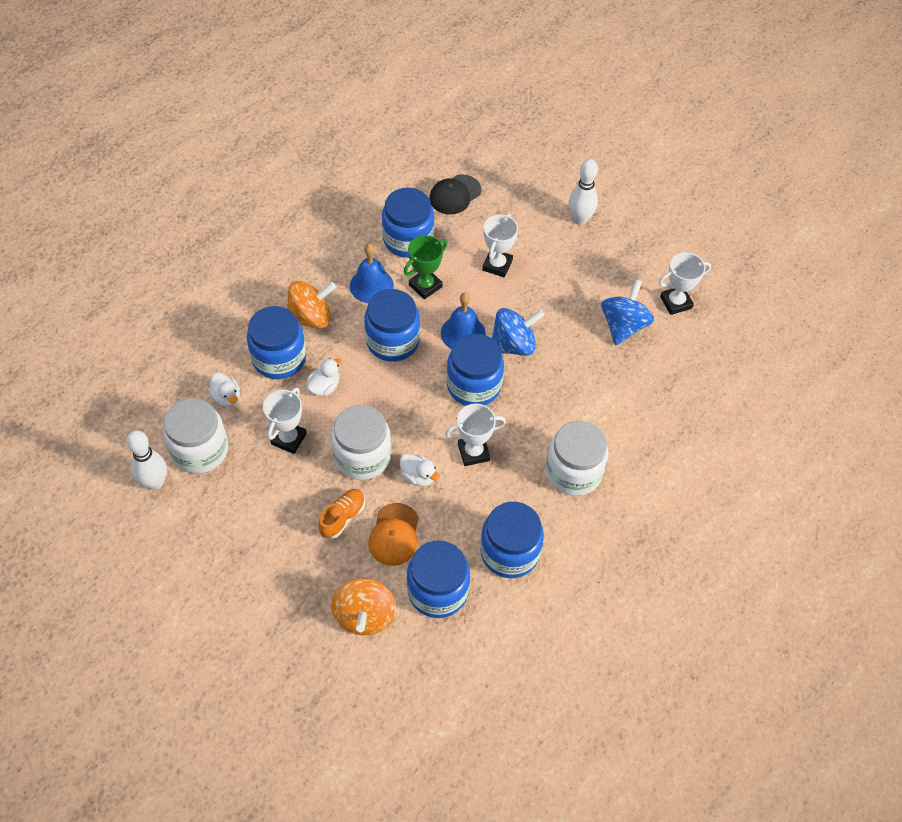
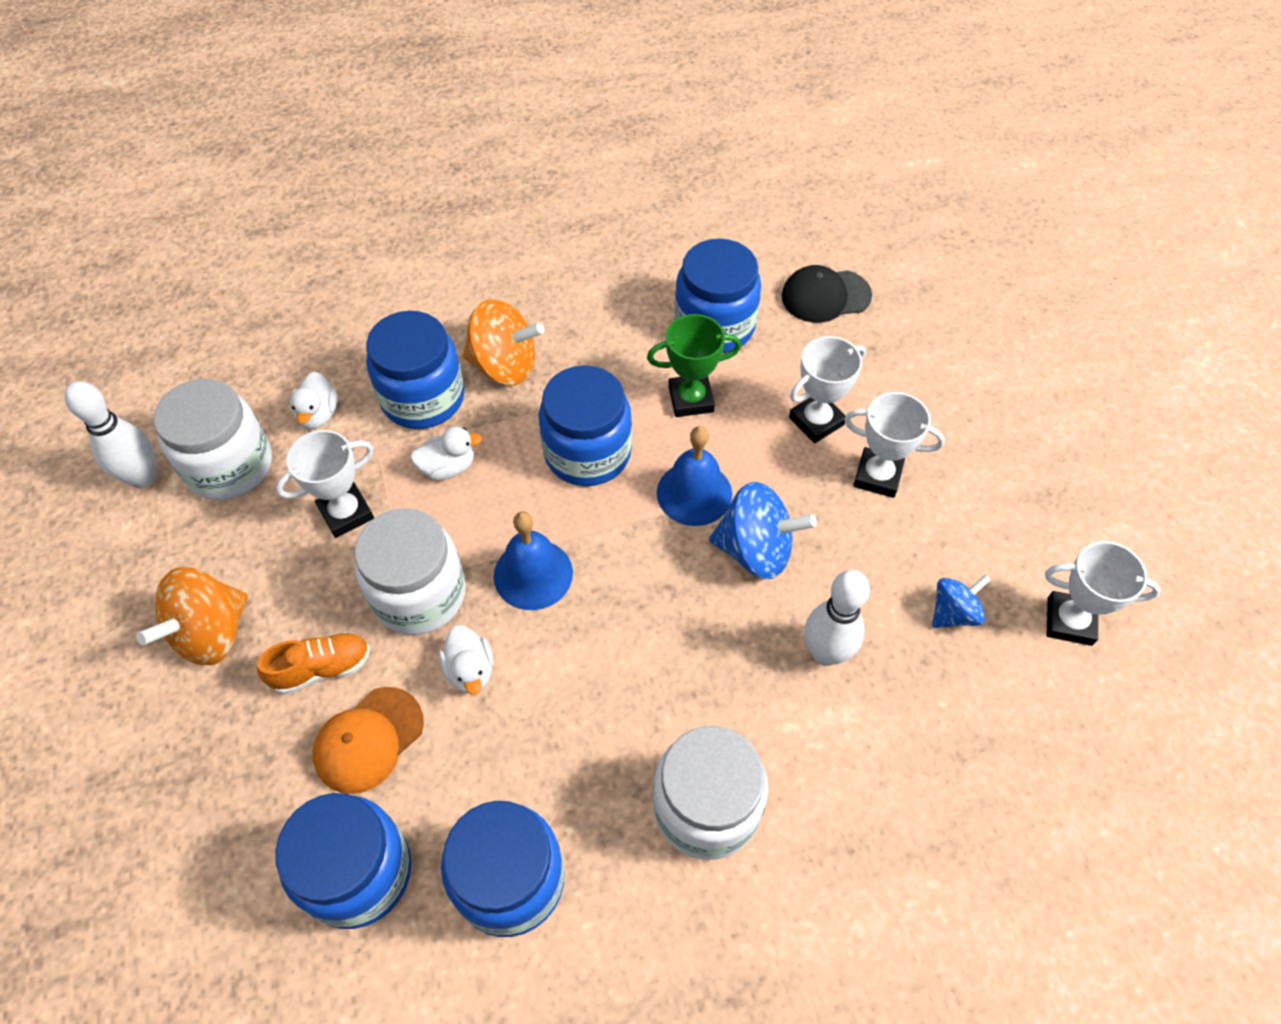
camera: 35 degrees right, 0 degrees up
(365, 616) = (229, 842): orange spinning top -> orange spinning top (211, 633)
(371, 285) = (618, 362): blue bell -> blue bell (533, 574)
(473, 452) = (576, 681): white trophy -> white trophy (877, 476)
(474, 385) = (653, 579): blue jar -> none
(580, 219) = (992, 415): white bowling pin -> white bowling pin (826, 653)
(623, 326) = (953, 612): blue spinning top -> blue spinning top, size x0.60

